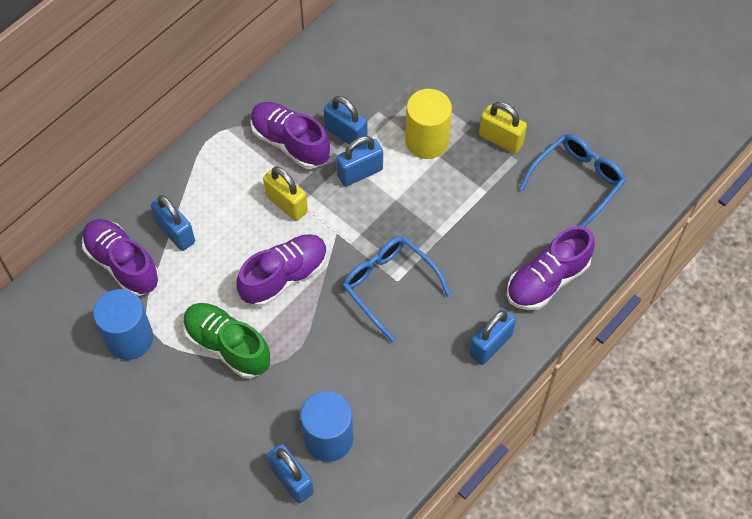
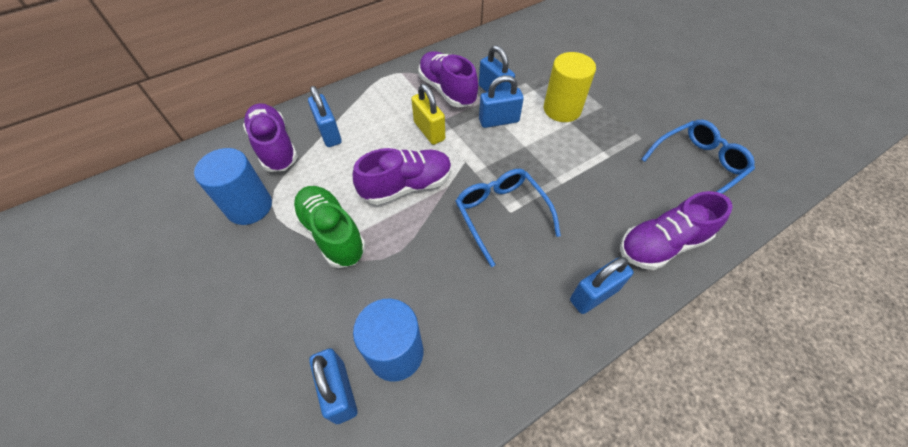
camera: 15 degrees right, 5 degrees down
(500, 139) = (628, 120): yellow padlock -> none

